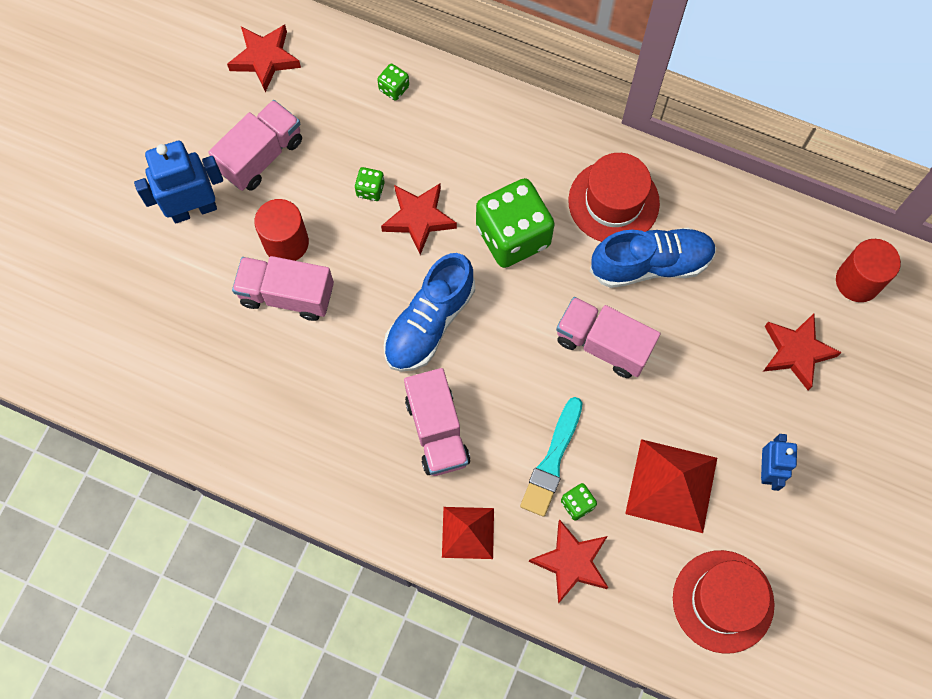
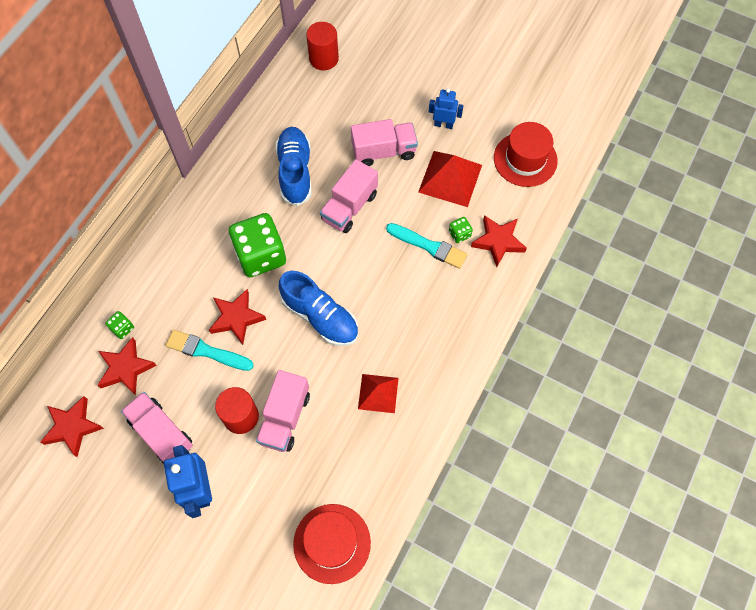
camera: 85 degrees left, 5 degrees down
(370, 189) = (206, 351): green dice -> turquoise brush
(437, 430) = (402, 317): pink truck -> pink truck (384, 151)
(468, 532) = (475, 303): red pyramid -> red pyramid (378, 393)
(613, 202) = (245, 189): red hat -> red hat (332, 543)
(796, 352) = (367, 98): red star -> red star (126, 368)

